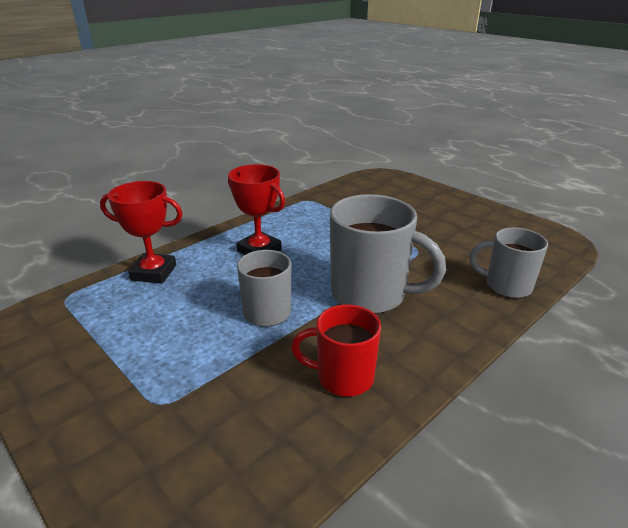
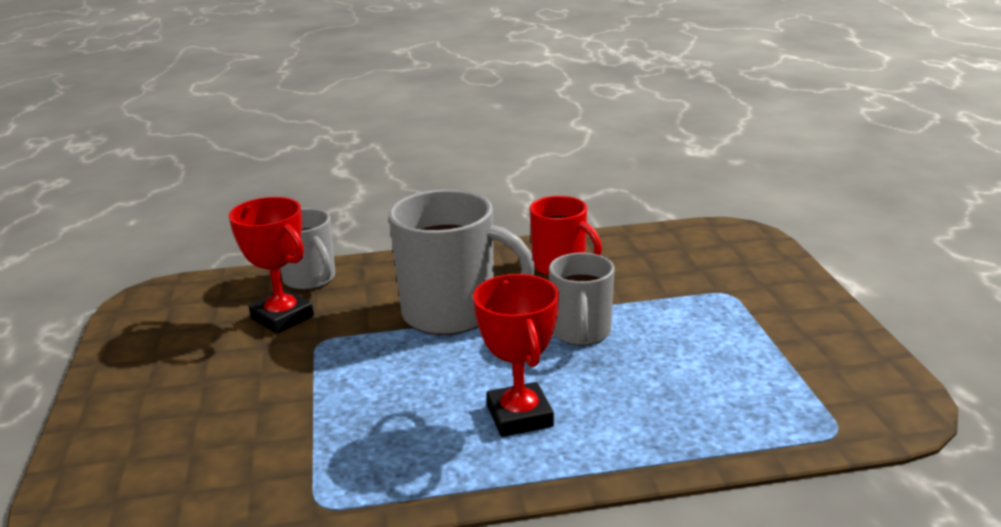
camera: 145 degrees left, 5 degrees down
(154, 272) = (699, 432): red trophy -> red trophy (282, 317)
(370, 295) = (452, 314): grey mug -> grey mug turned 135 degrees clockwise

